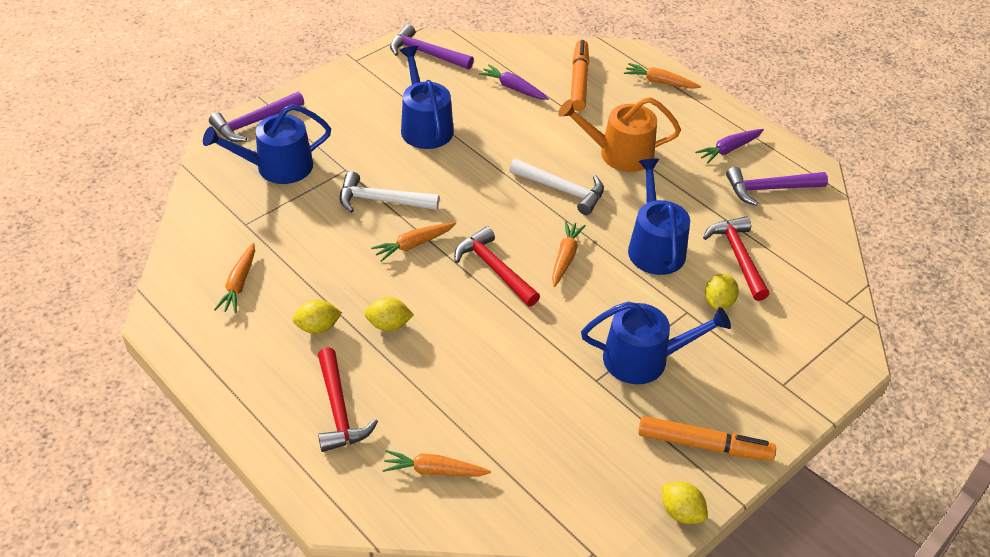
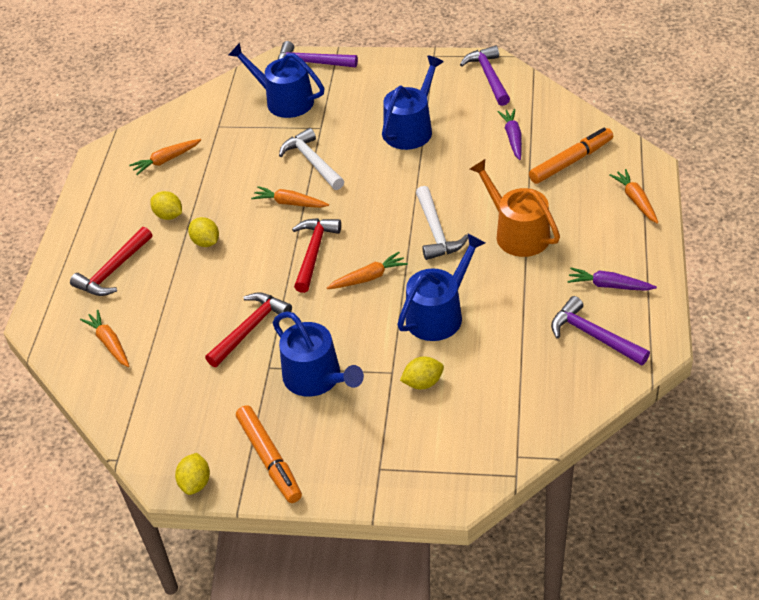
camera: 55 degrees right, 0 degrees up
(738, 257) = (487, 364): red hammer -> red hammer (250, 329)

